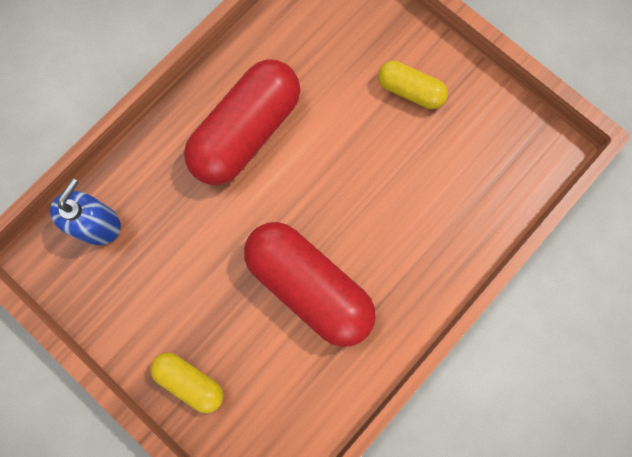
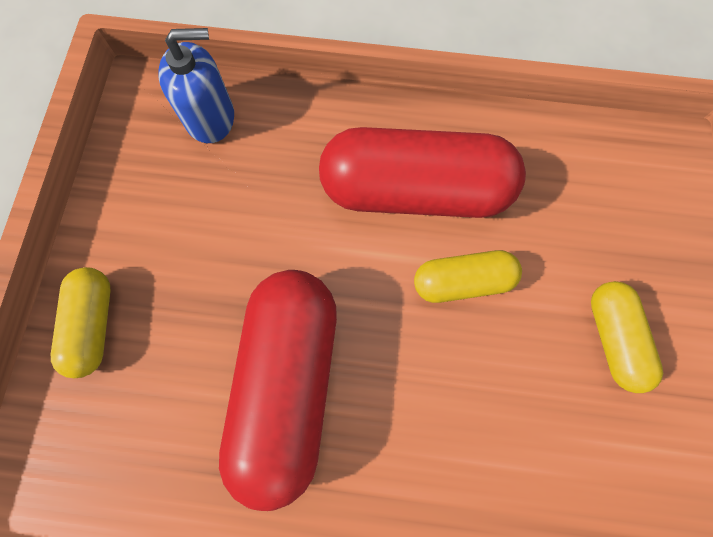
camera: 55 degrees right, 5 degrees down
(321, 146) = (462, 281): none -> yellow capsule

